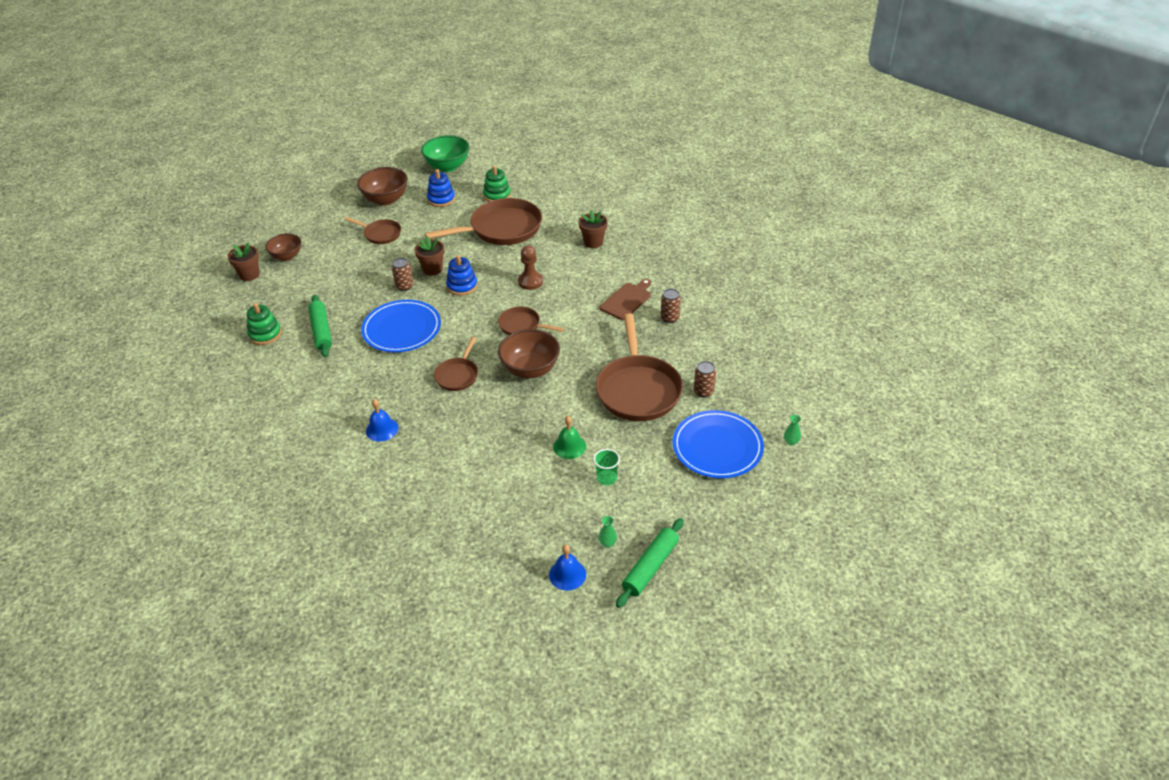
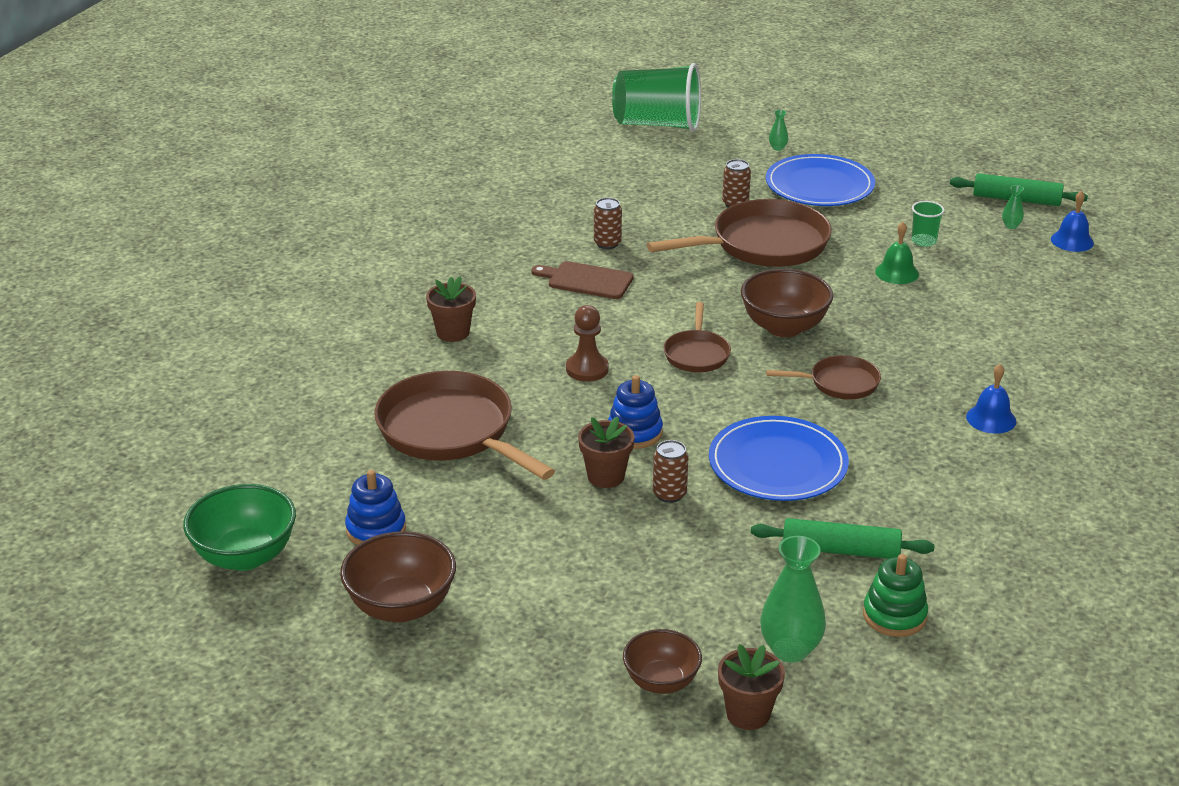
camera: 110 degrees left, 10 degrees down
(273, 296) = (790, 650): none -> green vase
(321, 331) = (840, 550): green rolling pin -> green rolling pin turned 45 degrees clockwise
(380, 234) = (527, 574): brown pan -> none
(497, 195) = (341, 463): green stacking toy -> none
(851, 383) = (657, 124): none -> green cup

